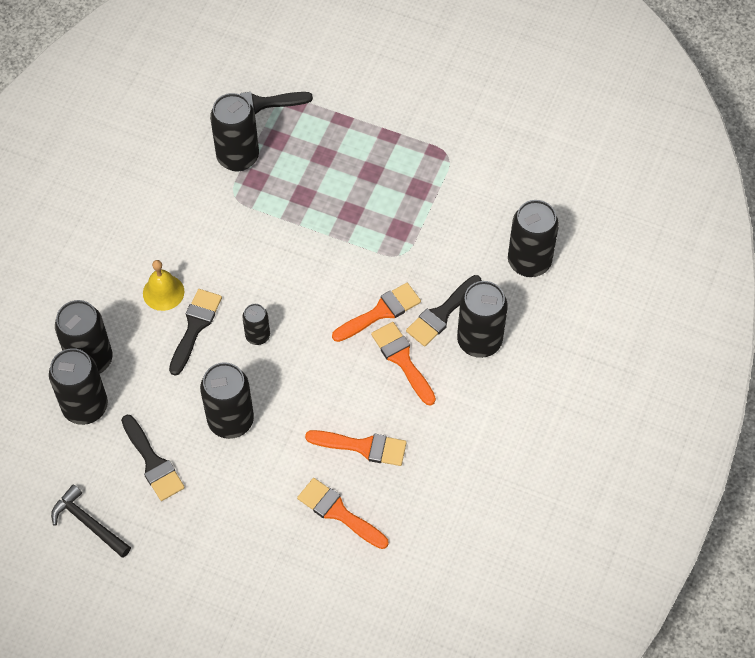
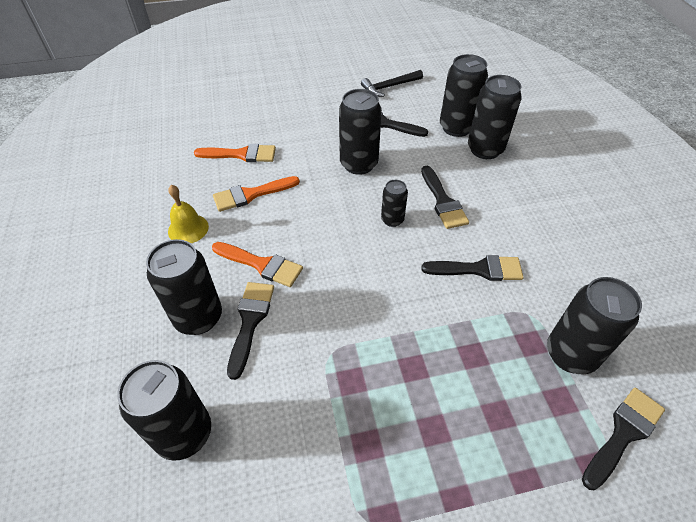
camera: 145 degrees right, 10 degrees down
(88, 523) = (389, 87): black hammer -> black hammer turned 150 degrees clockwise
(163, 292) = (491, 210): yellow bell -> yellow bell (188, 229)
(233, 249) = (478, 269): none -> black brush
(380, 312) = (308, 291): orange brush -> none

